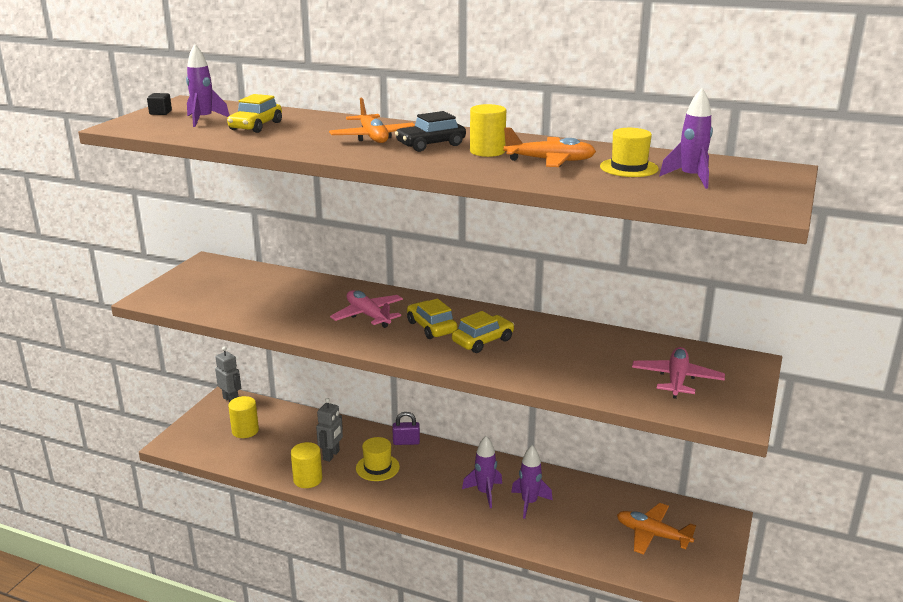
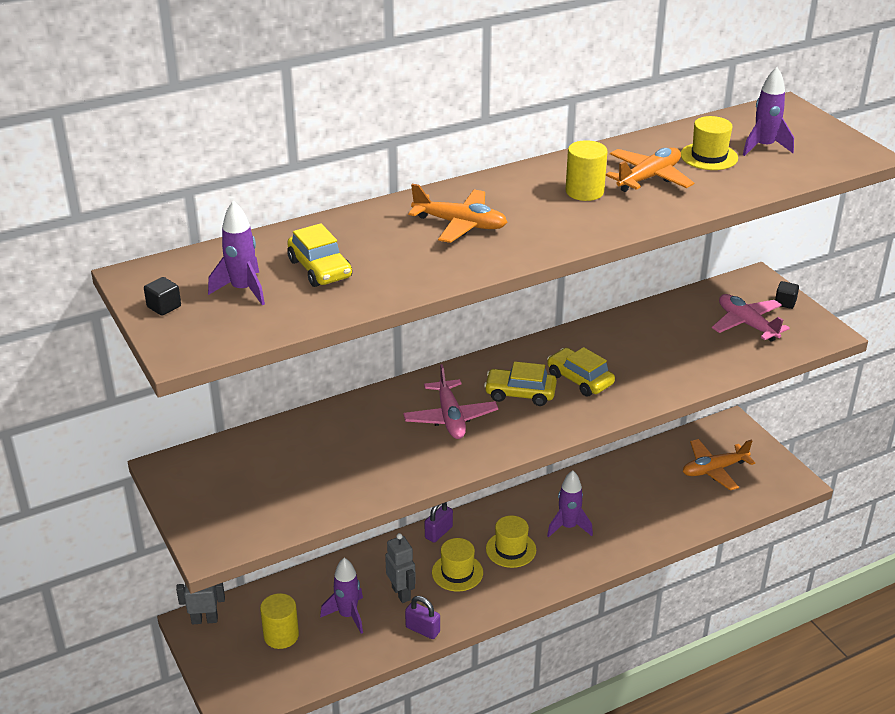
camera: 50 degrees left, 10 degrees up
(307, 479) = (422, 629): yellow cylinder -> purple padlock
(368, 315) = (450, 418): pink plane -> pink plane turned 105 degrees counterclockwise
(428, 479) = (511, 549): none -> yellow hat
(431, 145) = (526, 207): black car -> none
(483, 341) = (579, 379): yellow car -> yellow car turned 45 degrees counterclockwise
(529, 503) = (609, 509): purple rocket -> purple rocket (348, 615)
(742, 385) = (785, 302): none -> black cube

